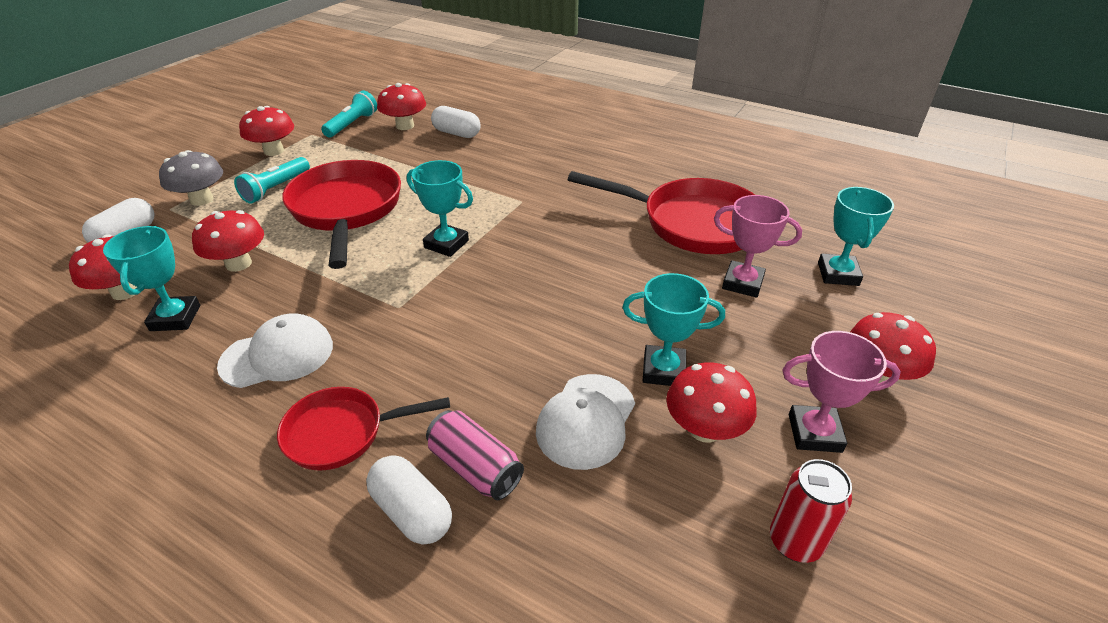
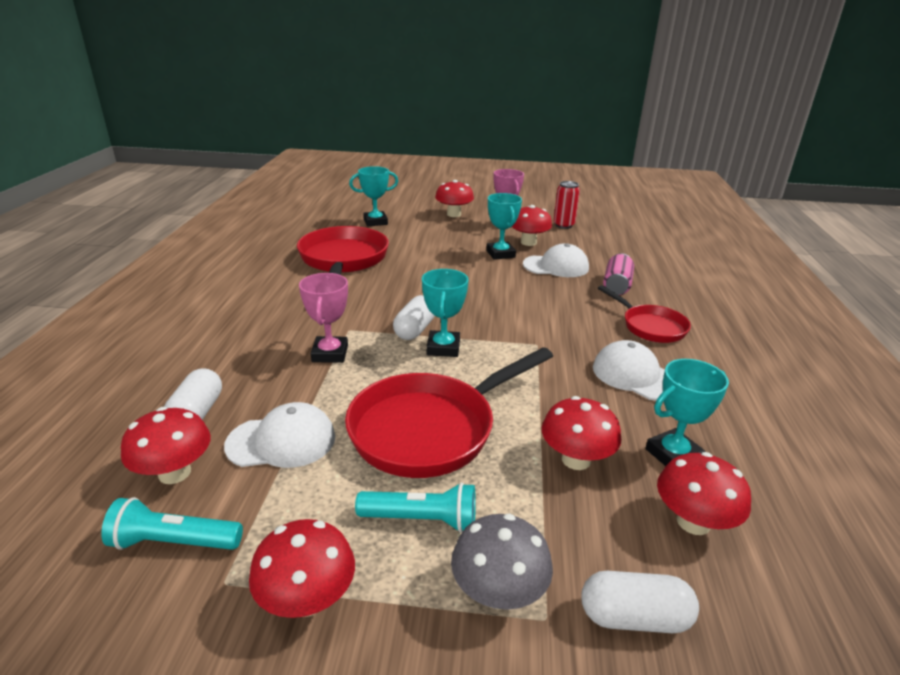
camera: 115 degrees left, 10 degrees down
(397, 156) = (282, 441): none -> white cap
(412, 512) = (658, 294): white capsule -> white capsule (415, 329)
(742, 283) = (404, 242): pink trophy -> pink trophy (330, 354)

